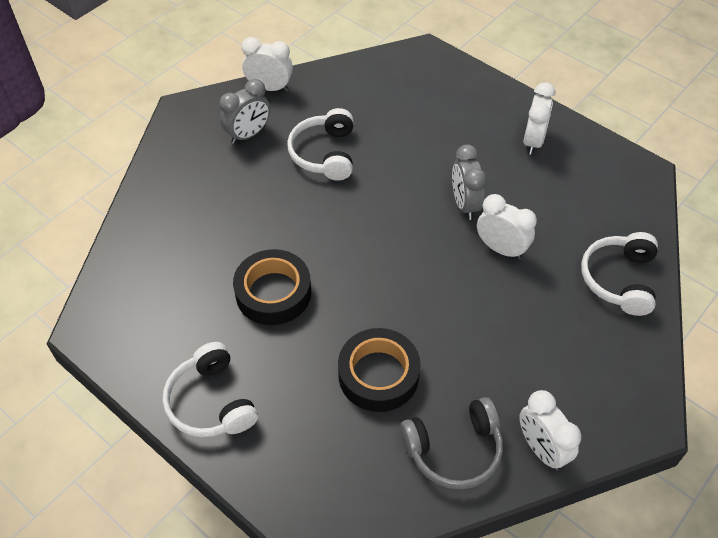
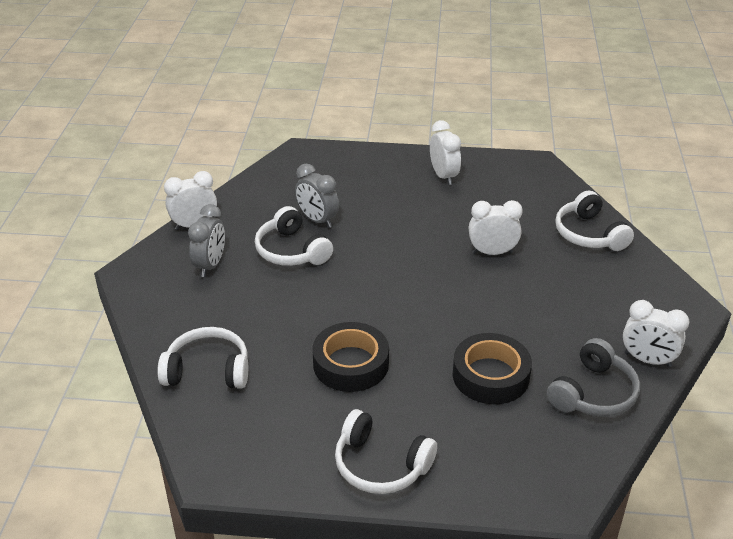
camera: 35 degrees left, 15 degrees down
(162, 234) = (208, 370): none -> white headphones
(465, 204) = (437, 236): grey clock -> grey clock (317, 220)

